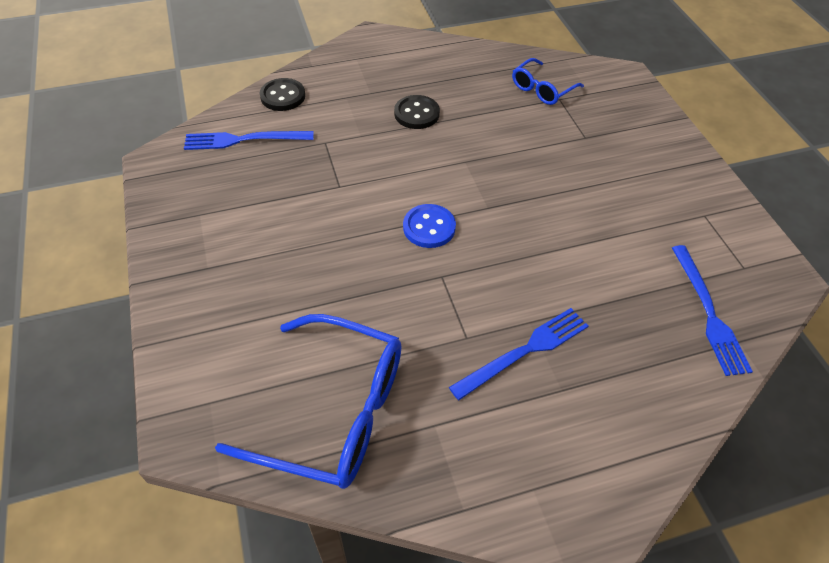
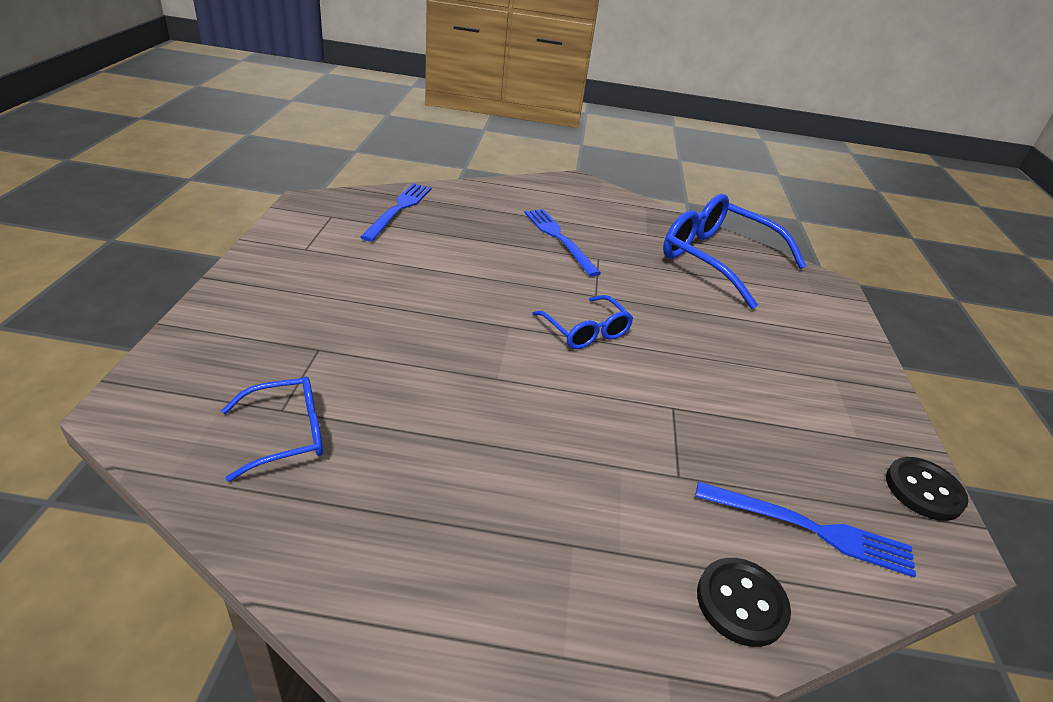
camera: 160 degrees left, 15 degrees down
(416, 114) = (517, 469): black button -> black button (923, 490)
(429, 227) = (586, 331): blue button -> blue glasses
(524, 351) = (559, 239): blue fork -> blue fork turned 75 degrees clockwise

